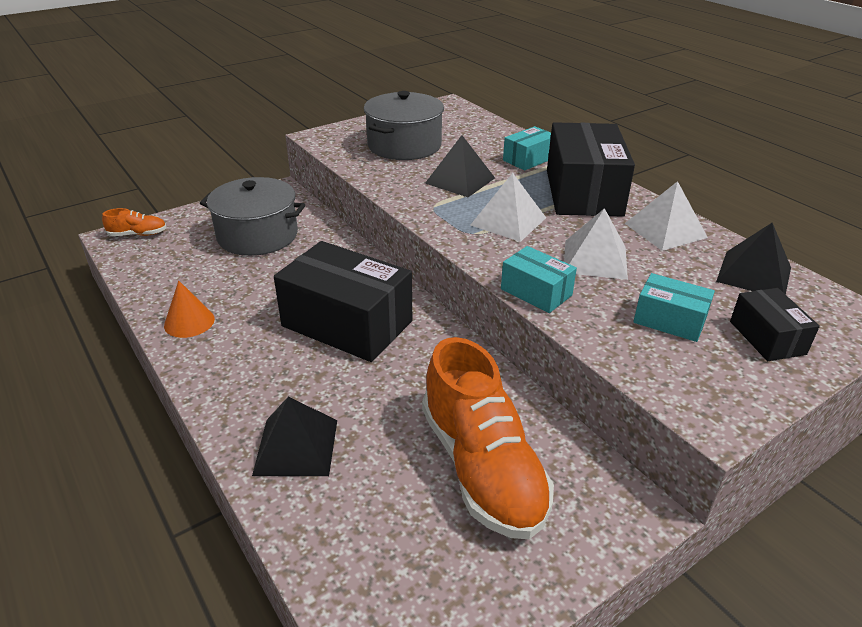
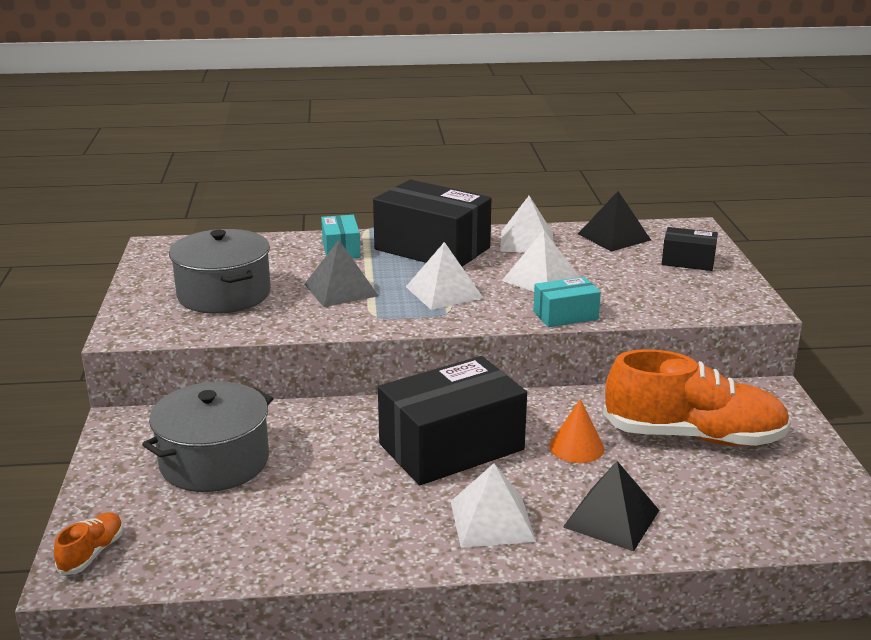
camera: 60 degrees left, 10 degrees down
(189, 322) = (352, 545): orange cone -> orange cone (576, 447)
(254, 377) = (492, 521): none -> white pyramid
(460, 180) = (341, 290): black pyramid -> grey pyramid
(669, 320) = (644, 282): turquoise box -> none

